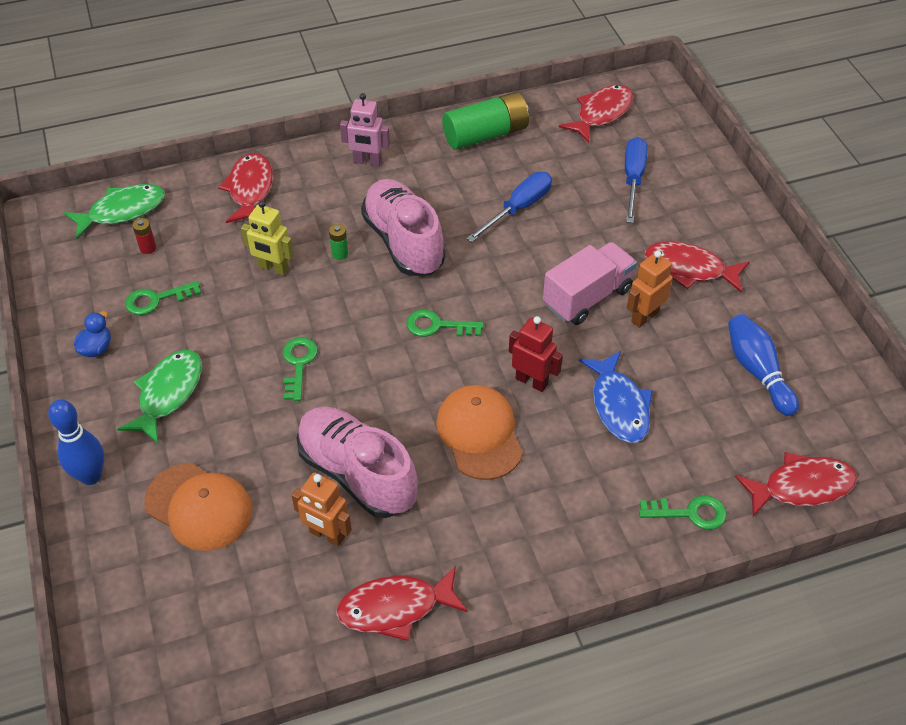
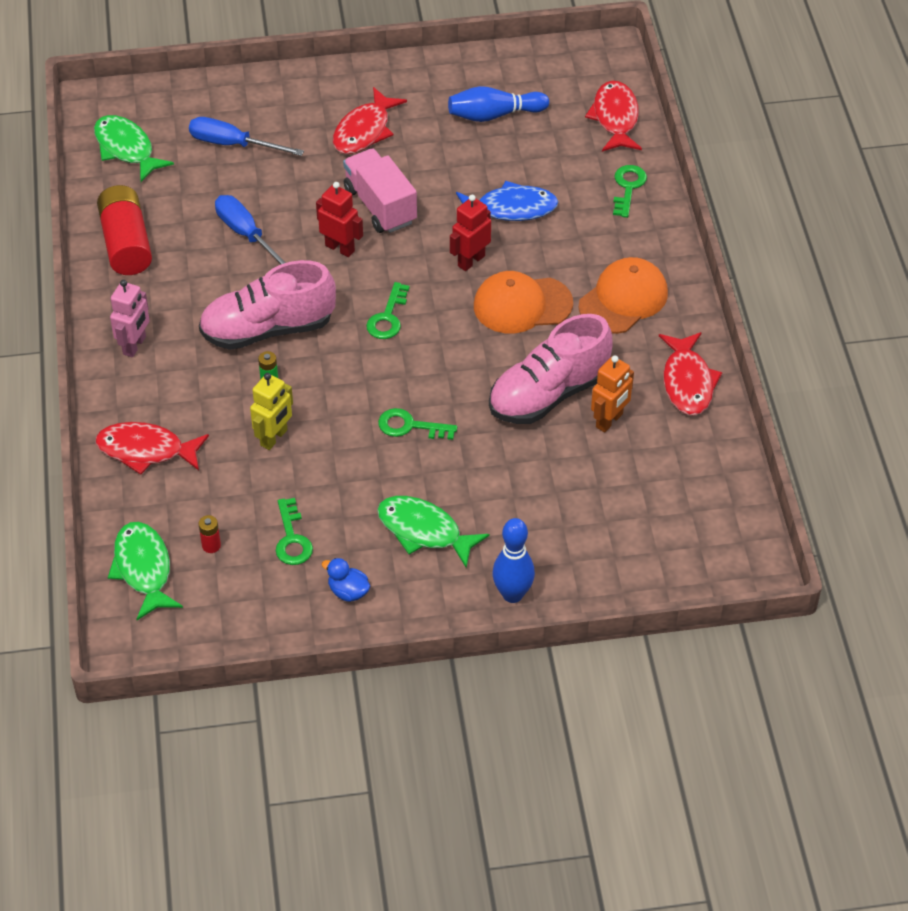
camera: 80 degrees left, 0 degrees up
(199, 507) = (563, 510): orange cap -> orange cap (623, 299)
(486, 134) = (126, 243): green battery -> red battery
(520, 276) = (340, 248): none -> red robot
(601, 113) = (126, 149): red fish -> green fish
(644, 317) = (414, 172): orange robot -> none

